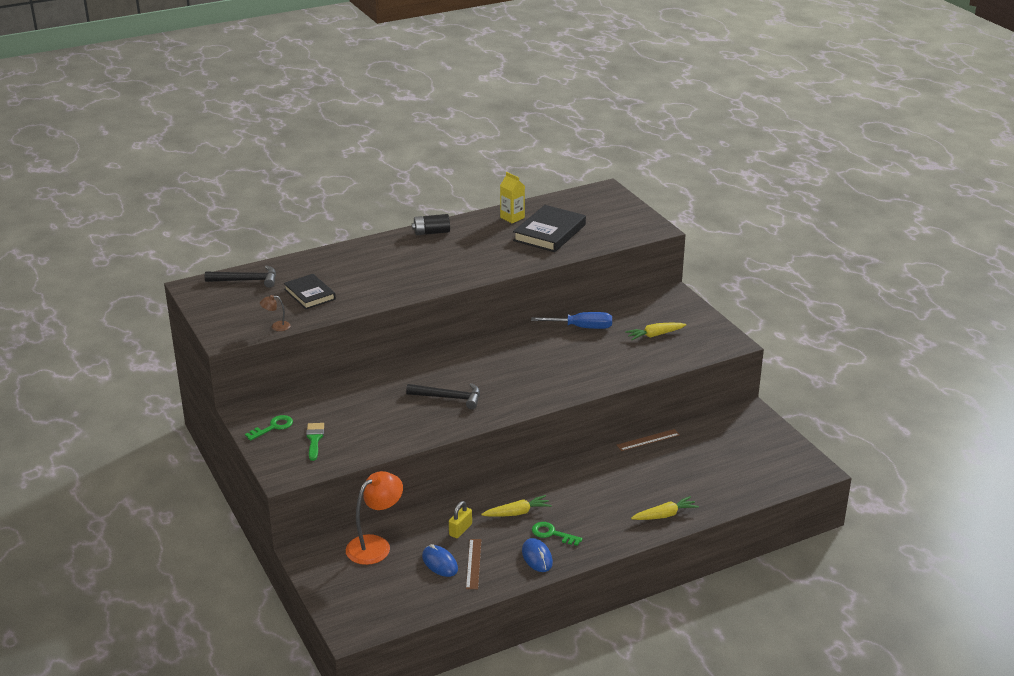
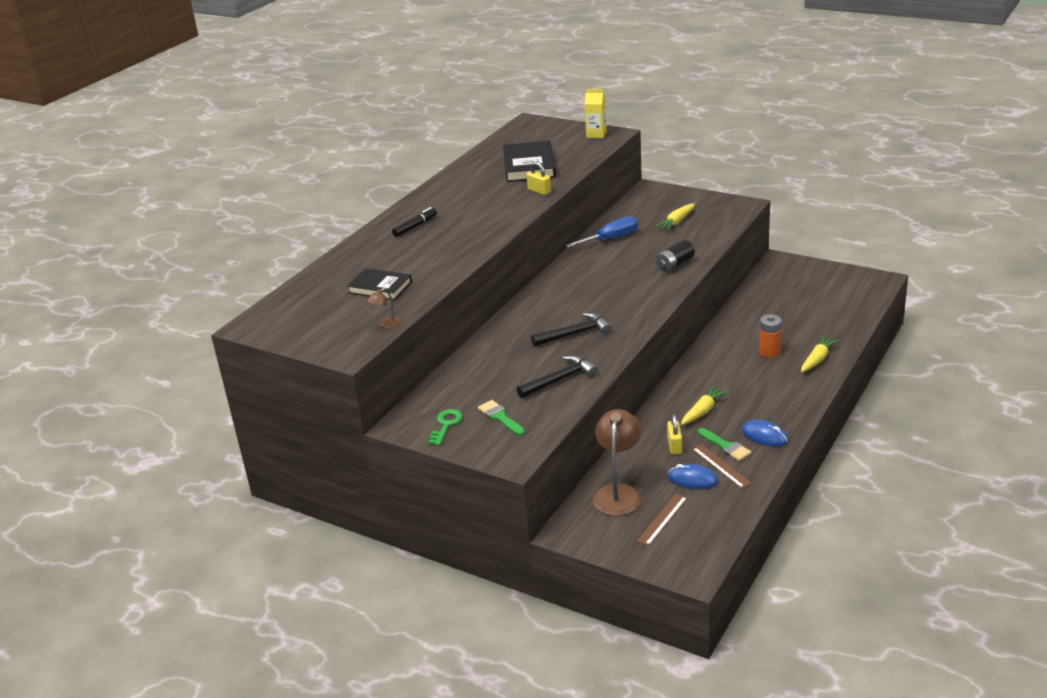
camera: 30 degrees left, 0 degrees up
(246, 280) = (298, 300): black hammer -> black hammer (559, 379)
(375, 545) = (618, 493): orange lamp -> brown lamp
(397, 252) = (415, 226): none -> black marker
(431, 232) = (424, 201): black battery -> black battery (674, 264)
(497, 550) = (726, 446): none -> green brush
(512, 217) = (480, 166): yellow carton -> yellow carton (596, 134)
(526, 259) = (539, 191): none -> yellow padlock
(552, 534) = (752, 413): green key -> none
(634, 490) = (769, 352): none -> orange battery
(648, 440) = (731, 312): brown ruler -> brown ruler (662, 519)

